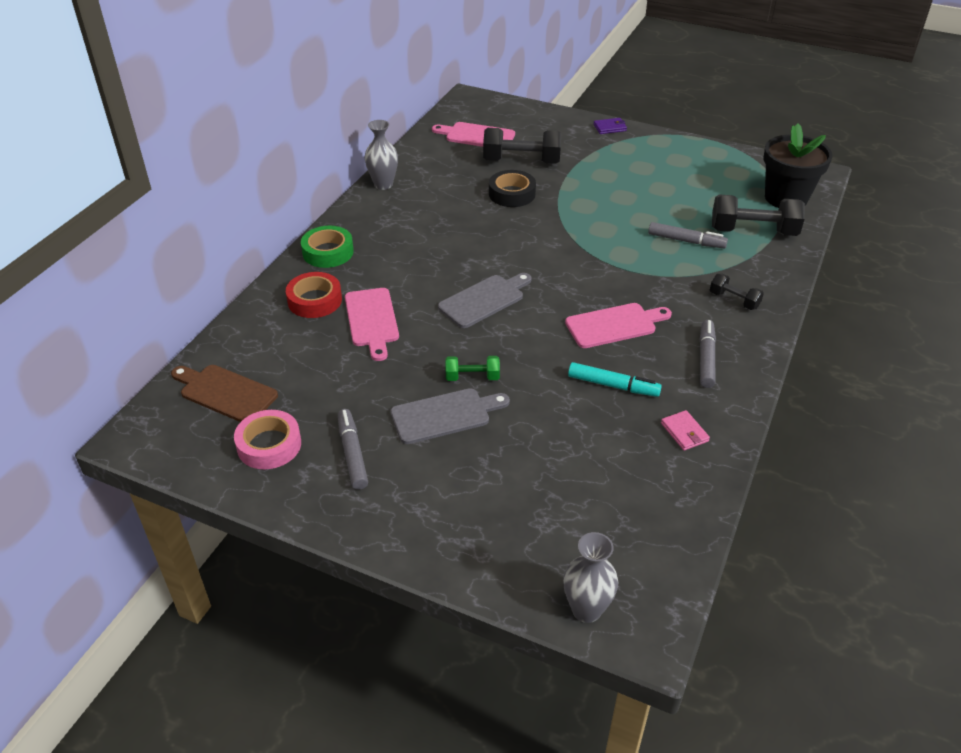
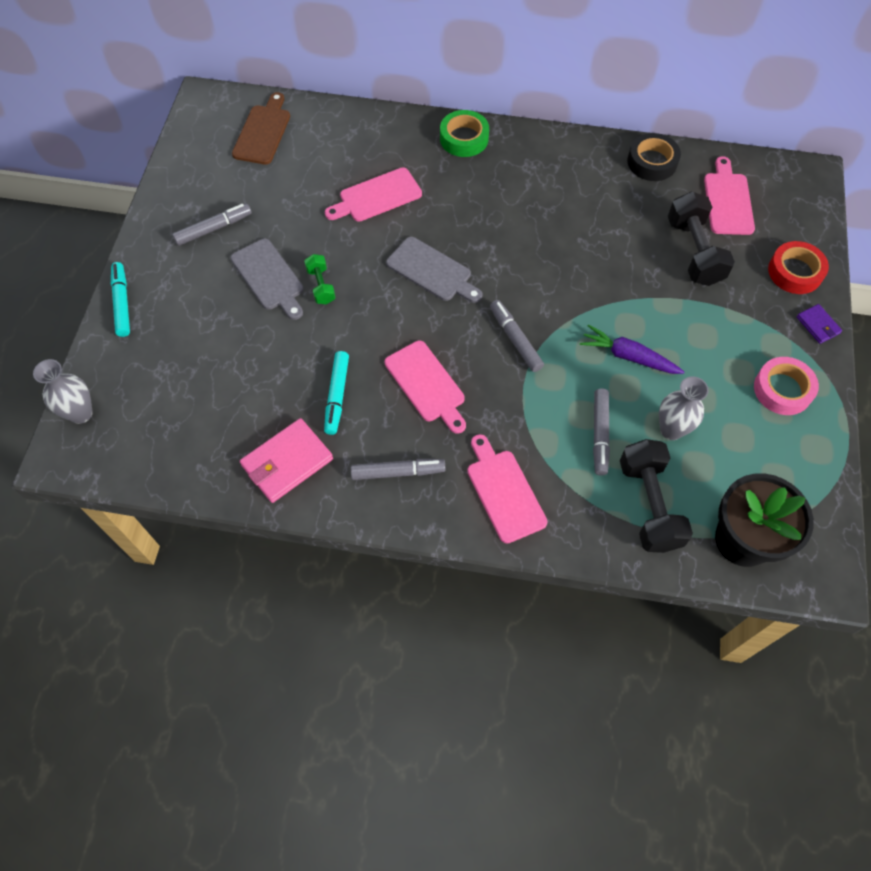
camera: 75 degrees right, 20 degrees up
(269, 445) = (213, 176): pink tape -> pink tape (782, 389)
(315, 300) = (391, 150): red tape -> red tape (795, 272)
(383, 184) = (592, 147): grey vase -> grey vase (671, 430)
(431, 553) = (122, 303): none -> turquoise marker
(512, 194) = (623, 256): black tape -> black tape (652, 162)
(580, 266) = (515, 340): none -> grey marker
(614, 212) = (628, 356): none -> purple carrot
(684, 432) = (287, 462): pink wallet -> pink wallet, size x1.88
(734, 300) = (504, 492): black dumbbell -> pink cutting board

